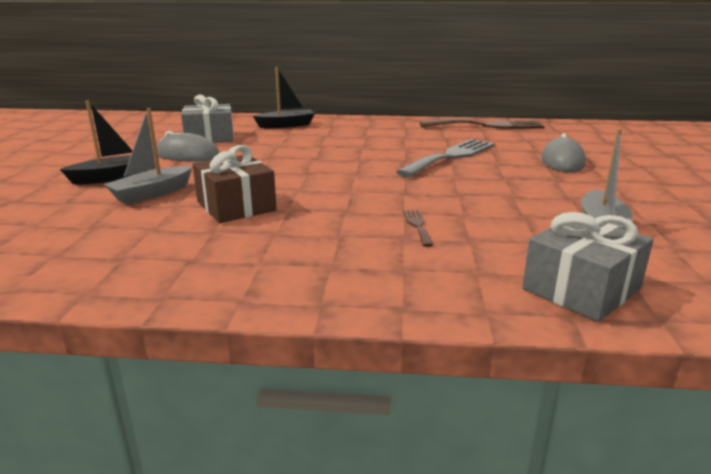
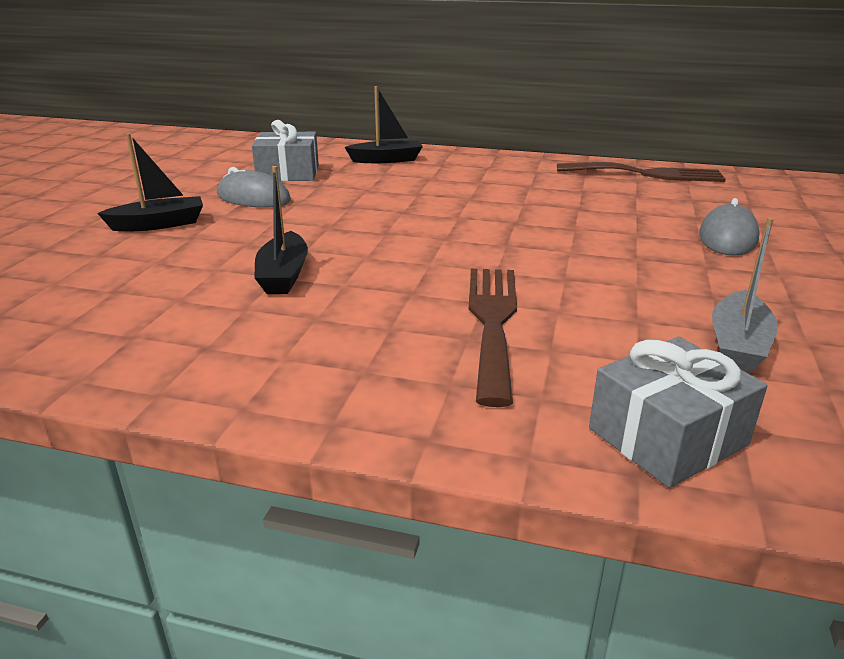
camera: 10 degrees right, 5 degrees up
(152, 193) = (195, 250): grey boat -> none
(236, 206) = (283, 275): brown gift -> black boat
(417, 225) = (492, 322): brown fork -> brown fork, size x2.35
(451, 156) = (578, 220): grey fork -> none

